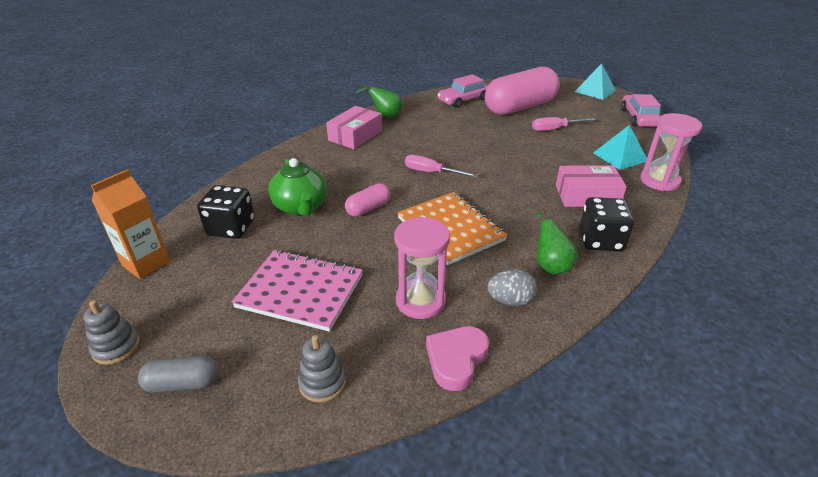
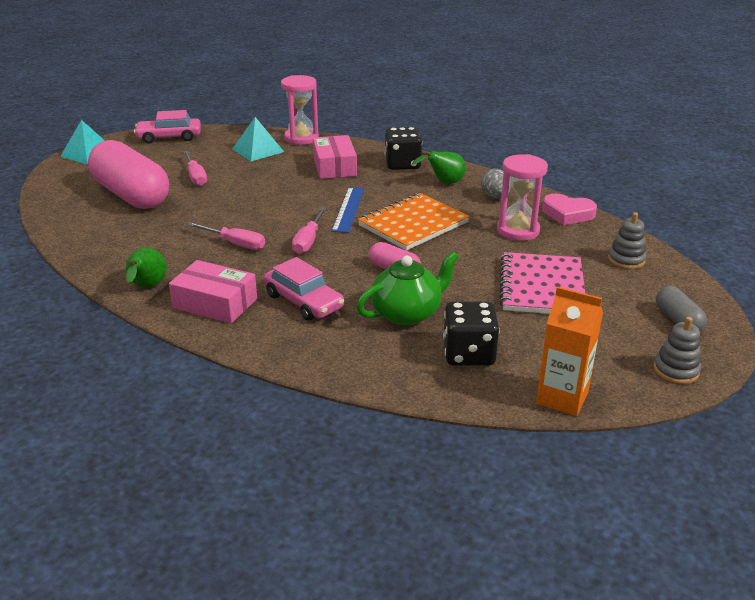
camera: 100 degrees left, 5 degrees down
(434, 143) = (235, 244): none -> pink screwdriver
(463, 100) = (100, 232): pink car -> pink car (303, 301)
(487, 195) = (348, 209): none -> blue ruler

